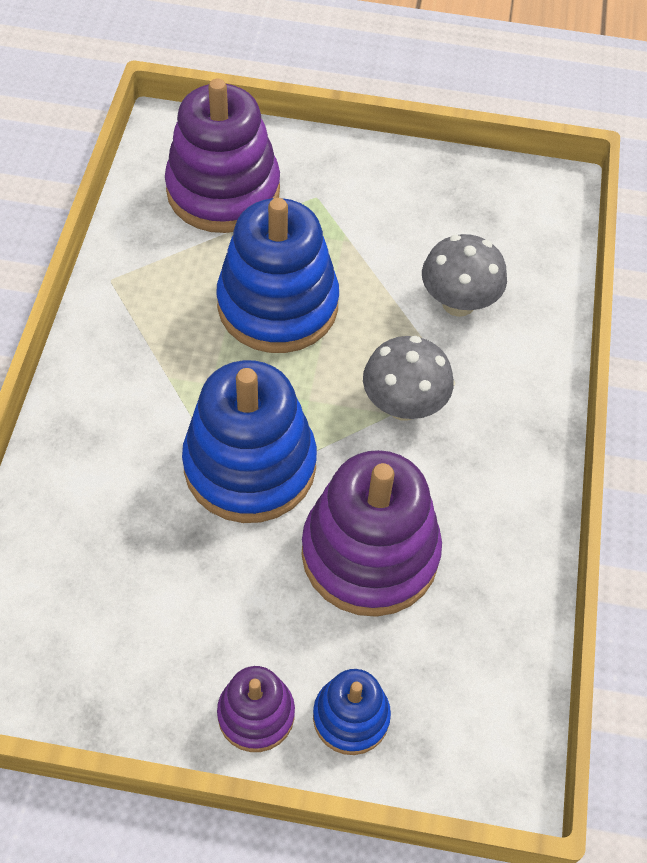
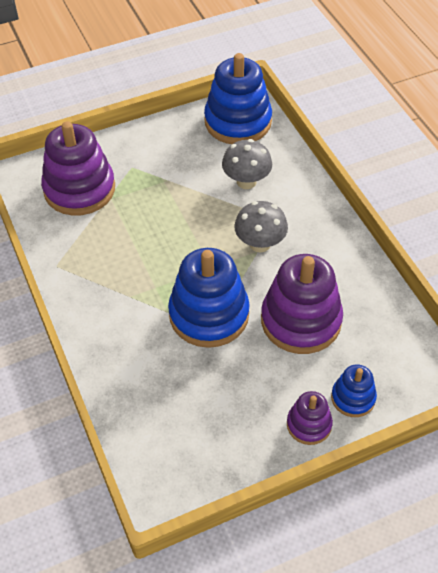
camera: 30 degrees left, 5 degrees down
(277, 305) = (157, 230): blue stacking toy -> blue stacking toy (238, 122)

